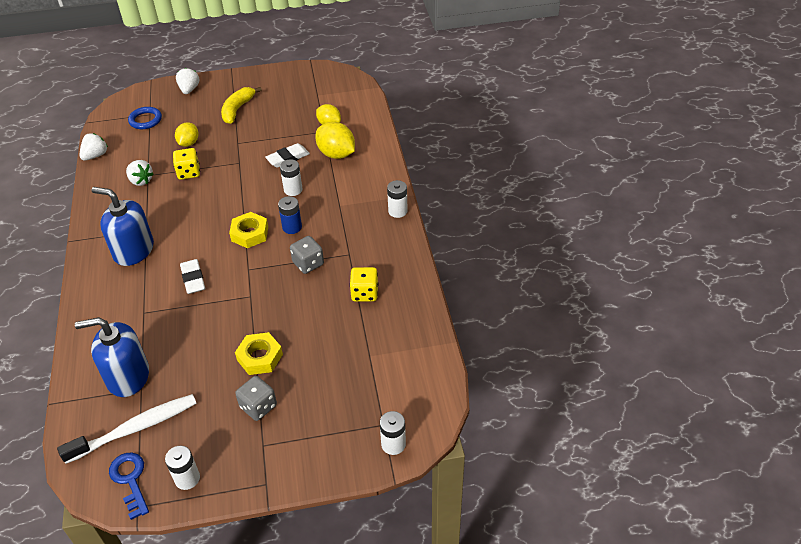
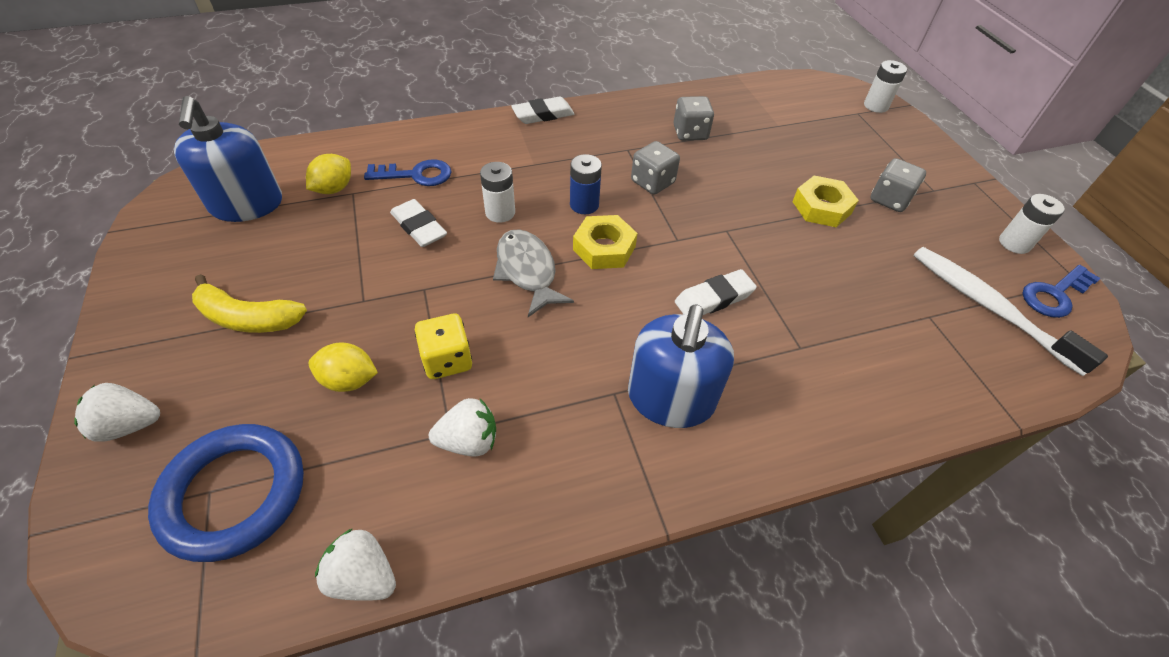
camera: 100 degrees left, 5 degrees up
(128, 376) = (920, 336): blue soap dispenser -> blue soap dispenser (247, 205)
(141, 181) = (468, 441): white strawberry -> white strawberry turned 45 degrees clockwise
(145, 120) = (234, 494): blue ring -> blue ring, size x1.67
(240, 200) = (527, 271): none -> grey fish
(336, 154) = (416, 175): yellow lemon -> blue key
(364, 293) = (690, 133): yellow dice -> grey dice
(397, 211) = (543, 115): white battery -> white eraser

